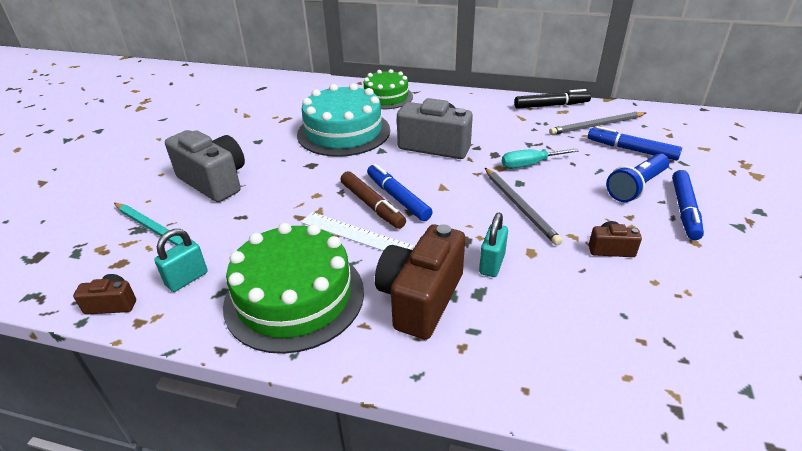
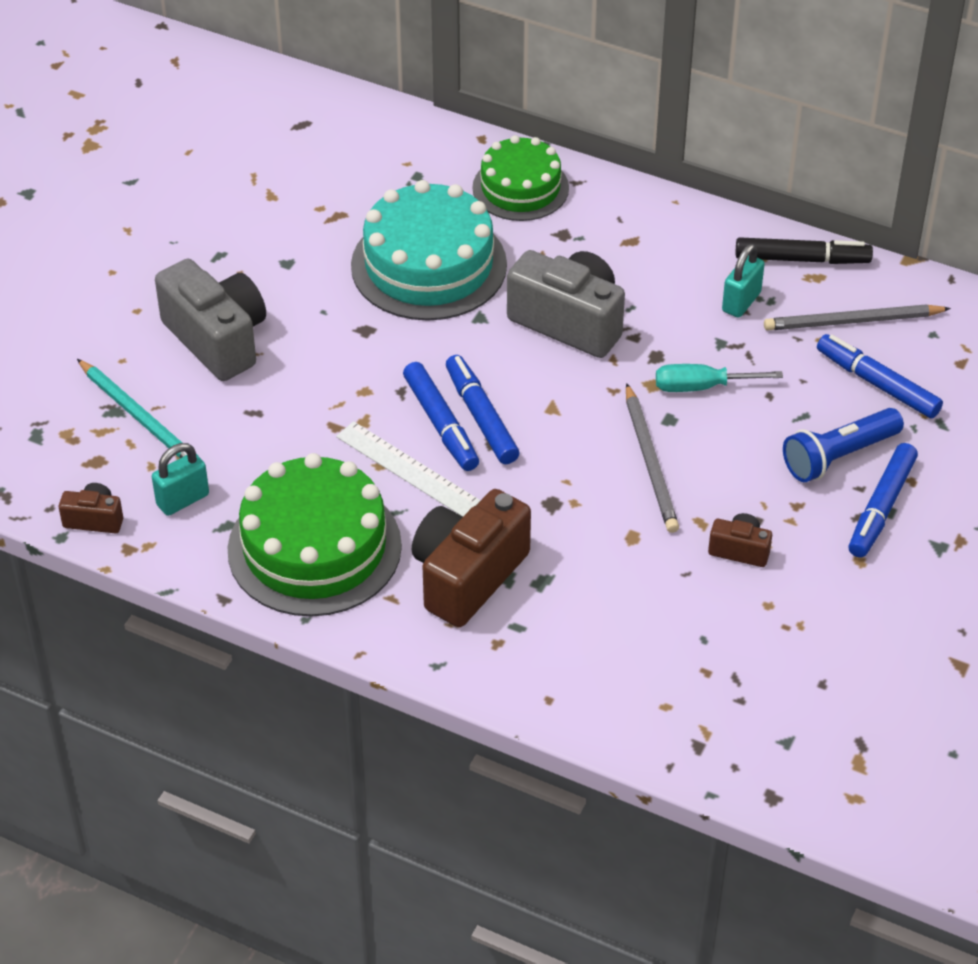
camera: 10 degrees right, 10 degrees up
(372, 205) = (441, 424): brown marker -> blue marker
(492, 264) = (573, 545): turquoise padlock -> turquoise padlock (741, 302)

